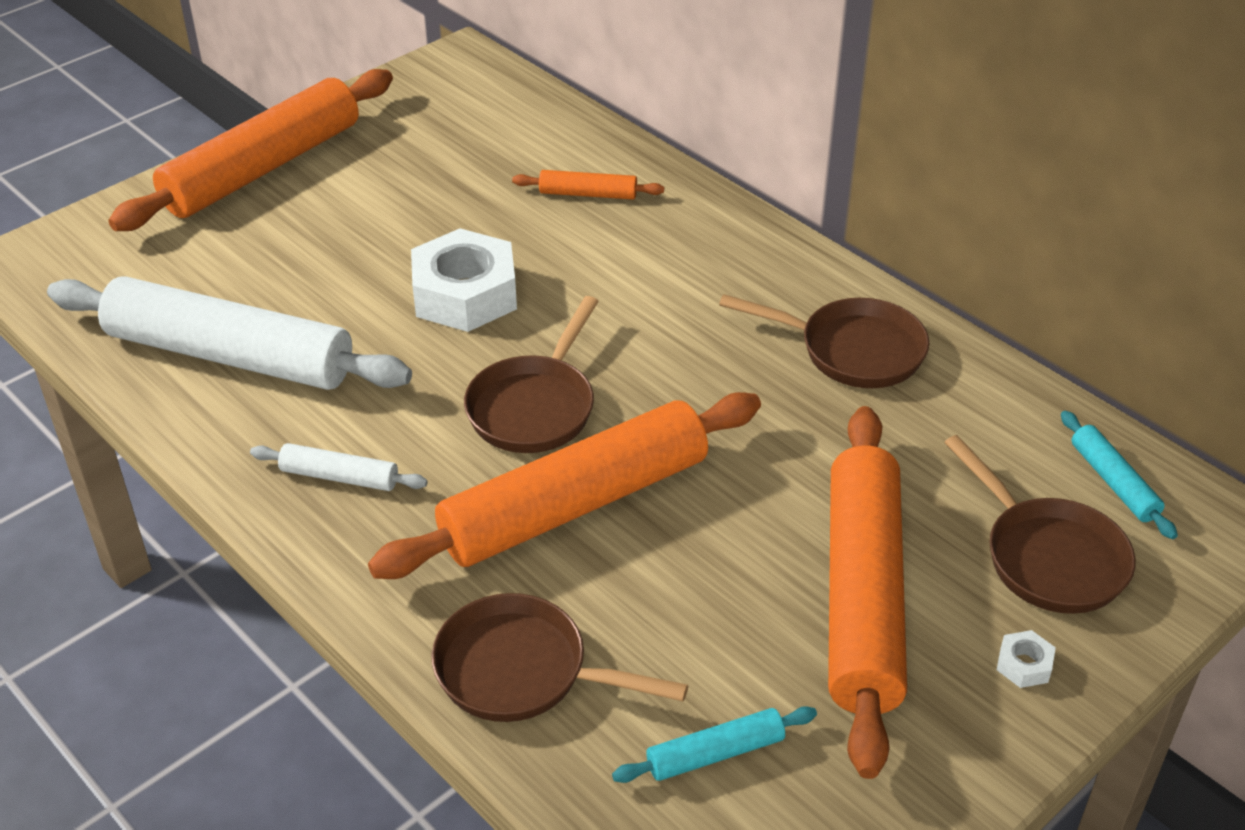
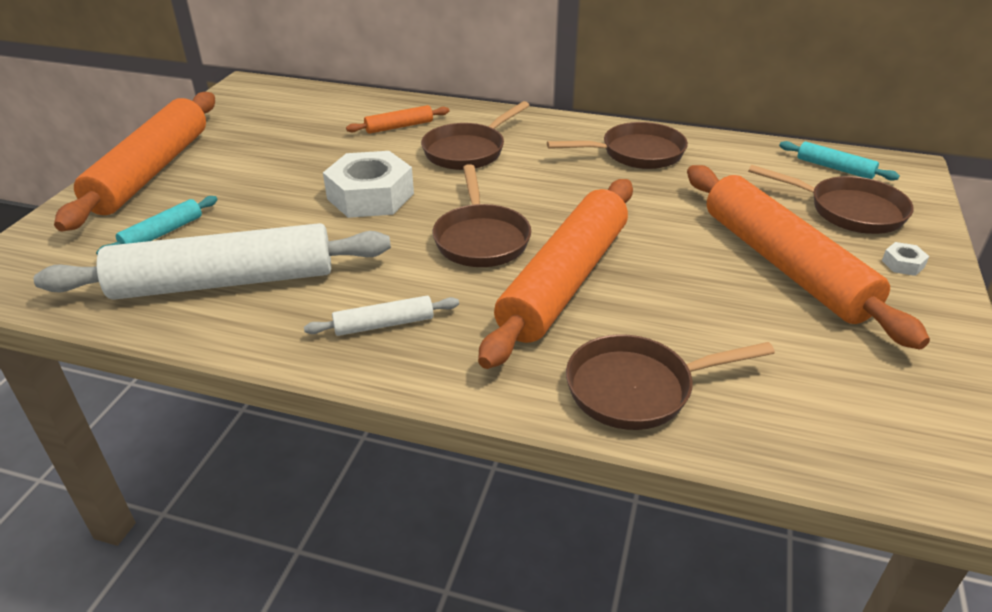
camera: 30 degrees left, 5 degrees down
(638, 265) = (468, 151): none -> brown pan
(715, 753) = (808, 382): turquoise rolling pin -> turquoise rolling pin (162, 233)

